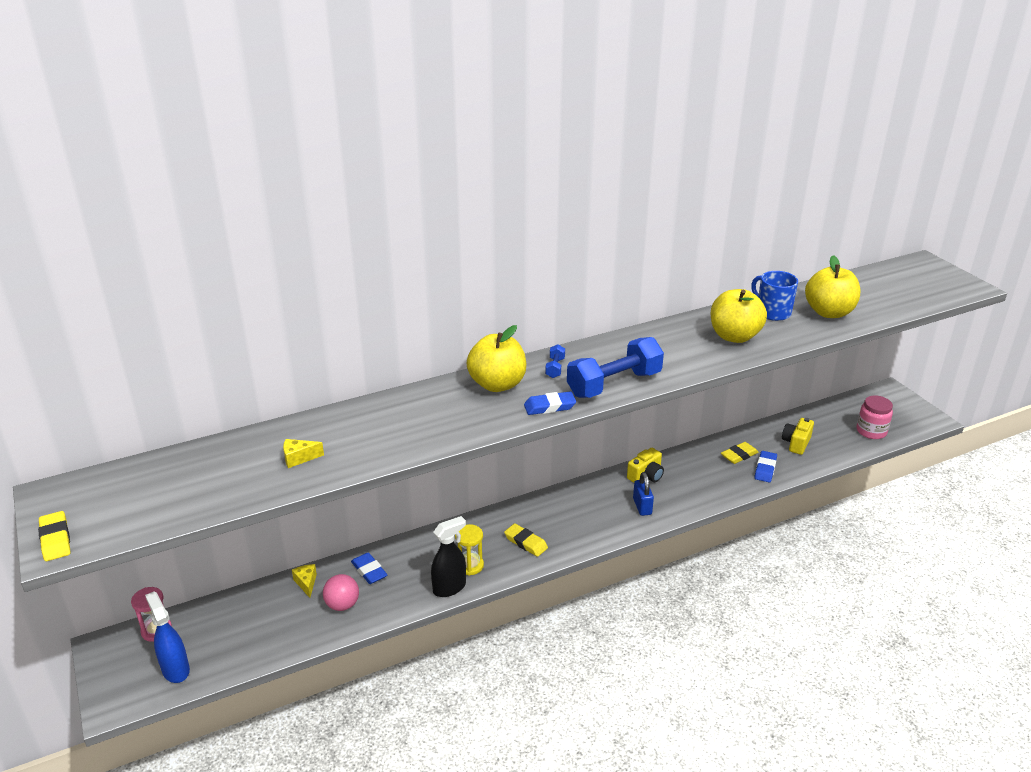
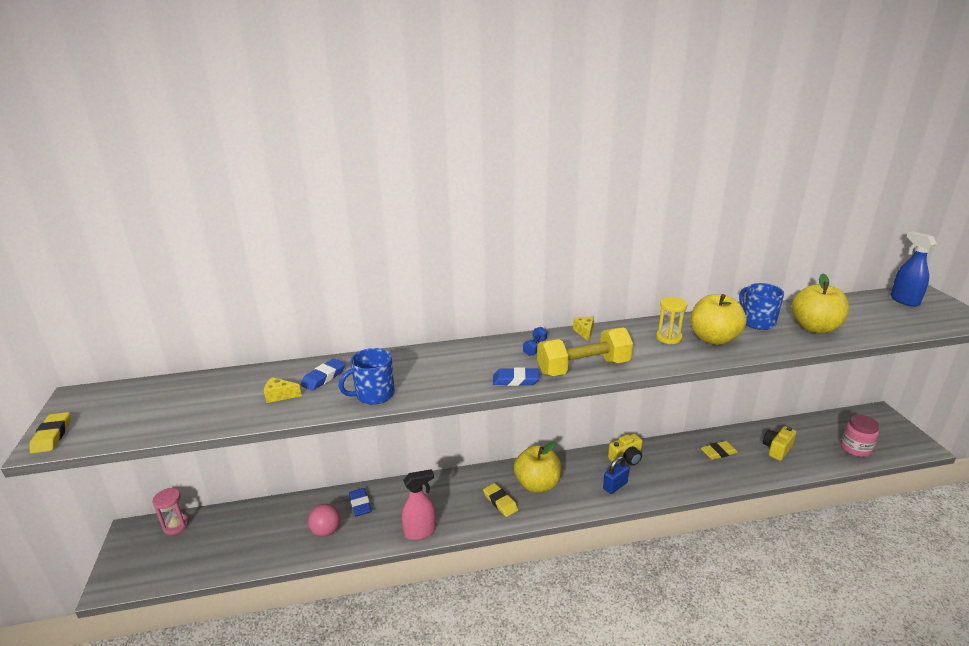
camera: 15 degrees right, 5 degrees down
(175, 669) = (172, 563): blue spray bottle -> blue spray bottle (904, 300)
(306, 583) = (306, 506): yellow cheese -> yellow cheese (584, 332)
(405, 443) = (374, 395): none -> blue mug
(449, 588) = (420, 532): black spray bottle -> pink spray bottle
(470, 565) = (445, 514): yellow hourglass -> yellow hourglass (668, 338)
(497, 384) = (478, 355): yellow apple -> yellow apple (537, 484)
(614, 384) = (583, 368): blue dumbbell -> yellow dumbbell
(642, 506) = (615, 486): blue padlock -> blue padlock turned 45 degrees clockwise
(765, 469) = (741, 469): blue eraser -> blue eraser (324, 377)

